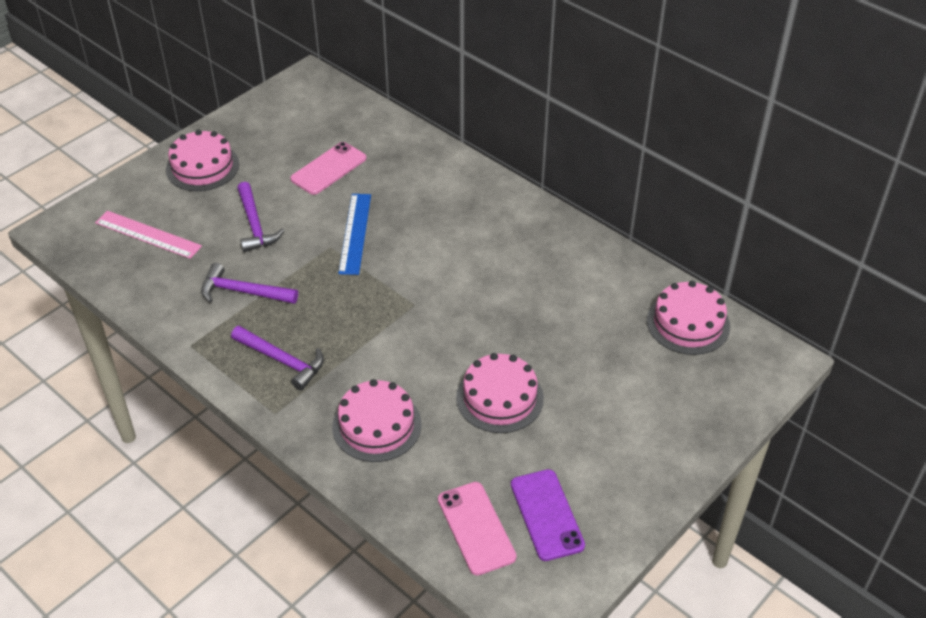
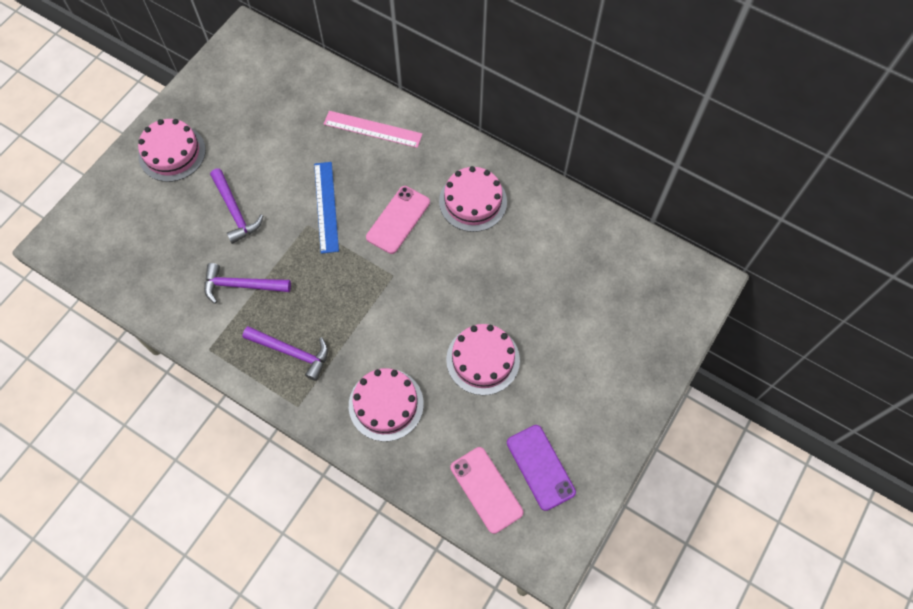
camera: 10 degrees left, 20 degrees up
(148, 235) = (141, 237): pink ruler -> pink ruler (372, 129)
(328, 169) = (287, 138): pink phone -> pink phone (398, 220)
(688, 323) = (626, 258): pink cake -> pink cake (473, 201)

